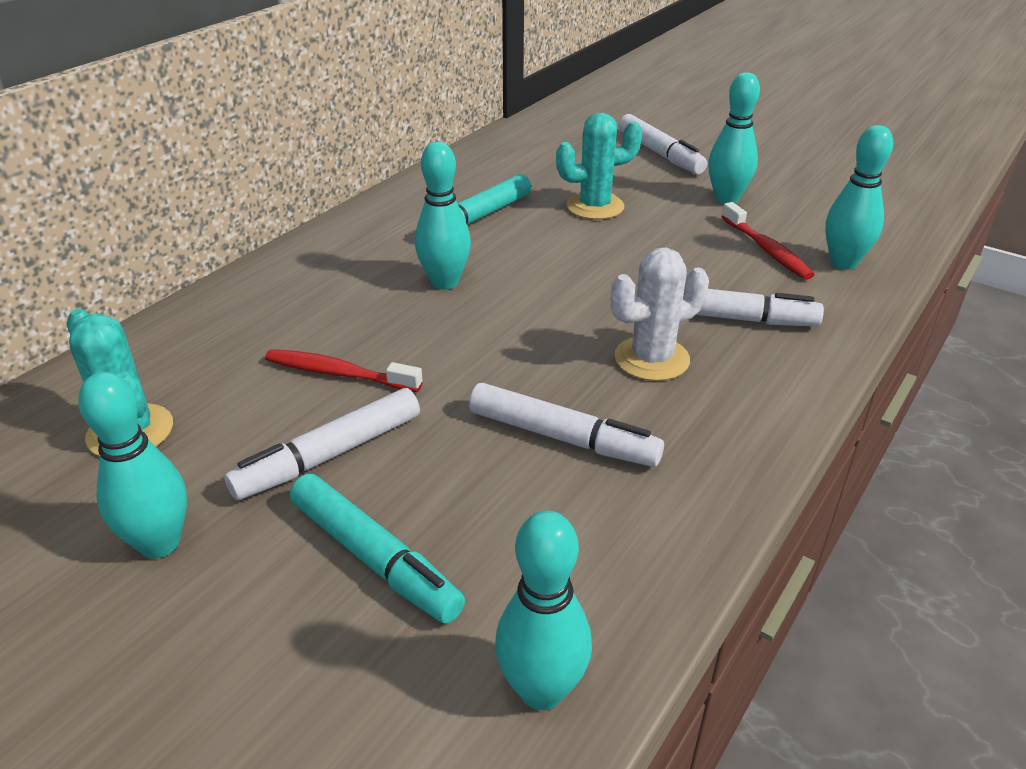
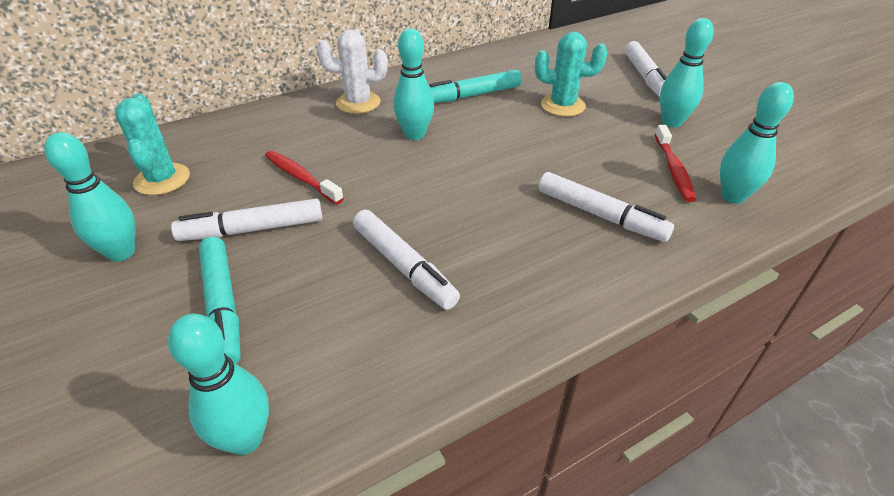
camera: 25 degrees right, 5 degrees up
(651, 359) = (513, 229): white cactus -> white cactus (358, 103)

